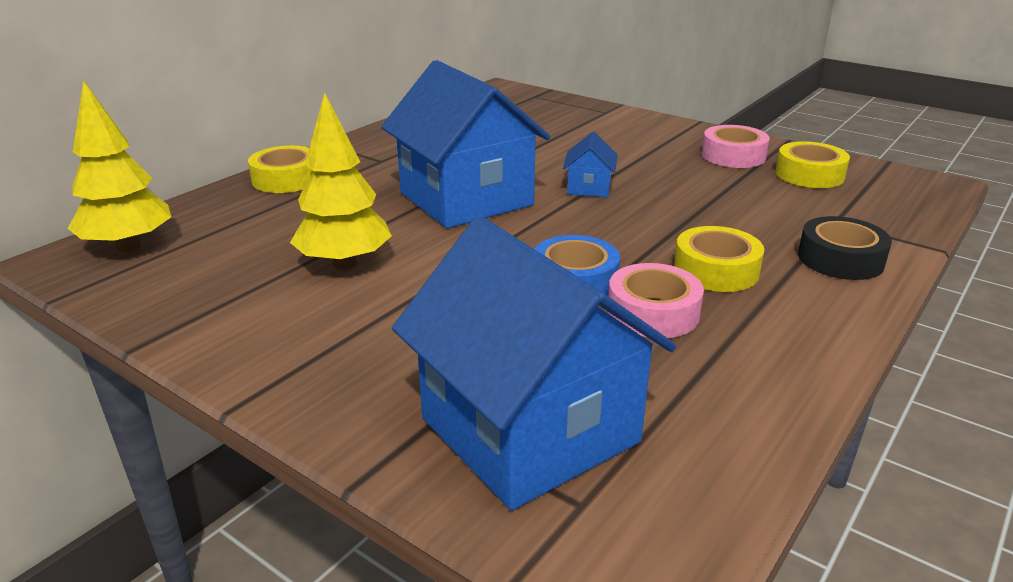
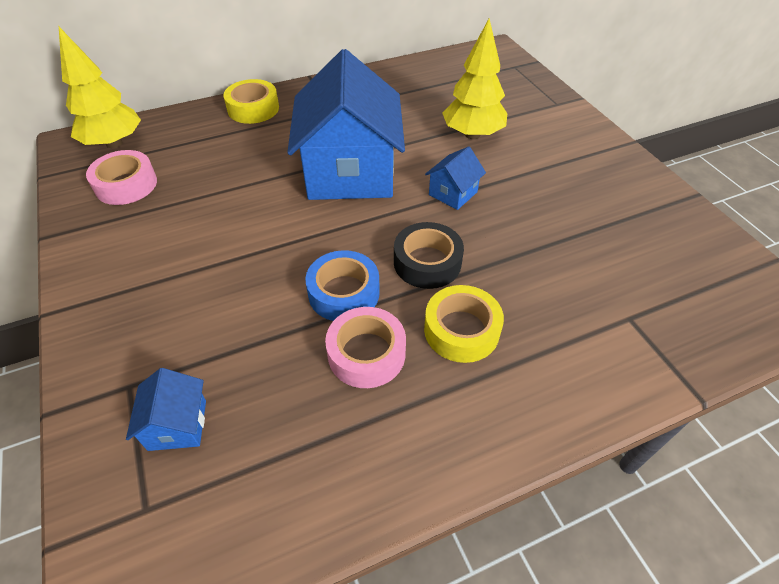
camera: 30 degrees right, 20 degrees up
(345, 263) = (214, 209): yellow tree -> yellow tree (472, 134)
(529, 430) = (177, 425): blue house -> blue house, size x0.42
(733, 156) = (619, 197): pink tape -> pink tape (126, 185)
(809, 174) = (669, 248): yellow tape -> none
(840, 259) = (584, 366): black tape -> black tape (427, 262)

